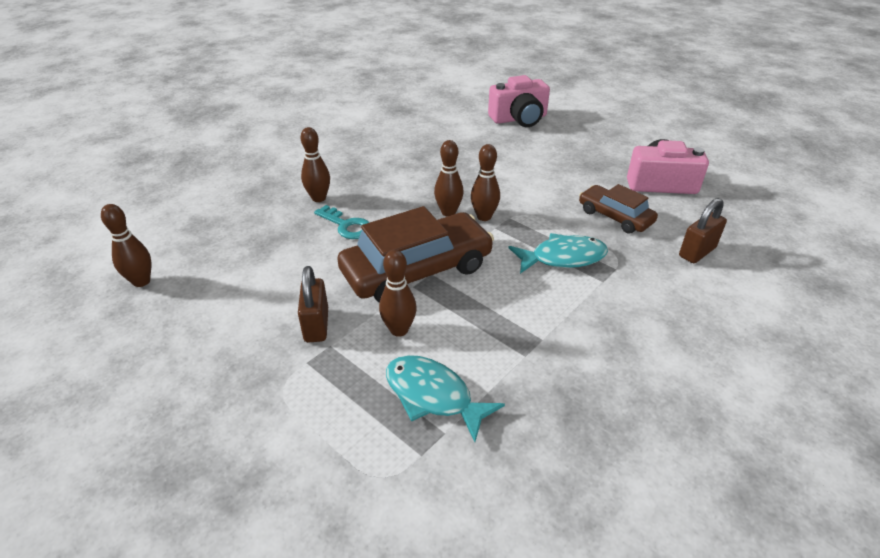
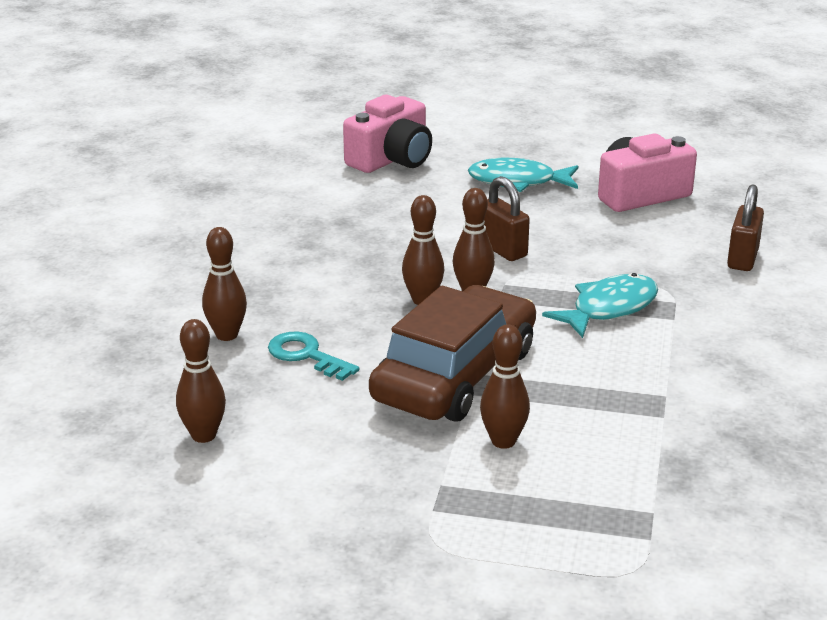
camera: 30 degrees left, 10 degrees down
(141, 281) = (97, 509): brown bowling pin -> brown bowling pin (203, 435)
(316, 325) = (400, 471): brown padlock -> brown padlock (502, 249)
(346, 225) = (306, 355): turquoise key -> turquoise key turned 150 degrees counterclockwise
(433, 396) = (608, 486): turquoise fish -> turquoise fish (518, 182)
(615, 216) = (624, 247): brown car -> none

